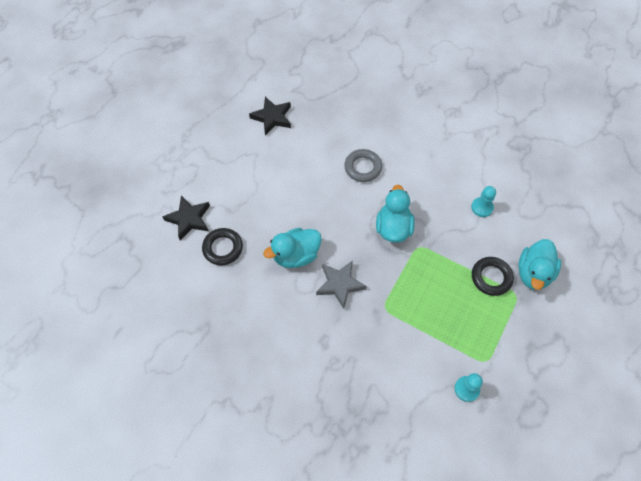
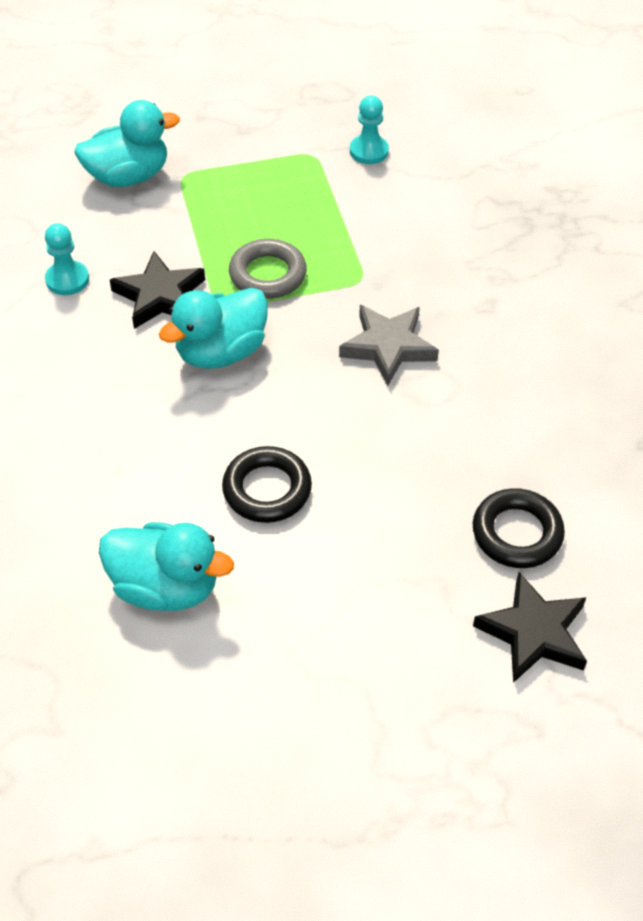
camera: 135 degrees left, 10 degrees down
(272, 117) = (171, 705): black star -> black star (160, 296)
(296, 255) = (409, 430): turquoise duck -> turquoise duck (166, 587)
(363, 167) = (142, 468): grey ring -> grey ring (267, 274)
(491, 277) = (184, 209): black ring -> black ring (267, 489)

